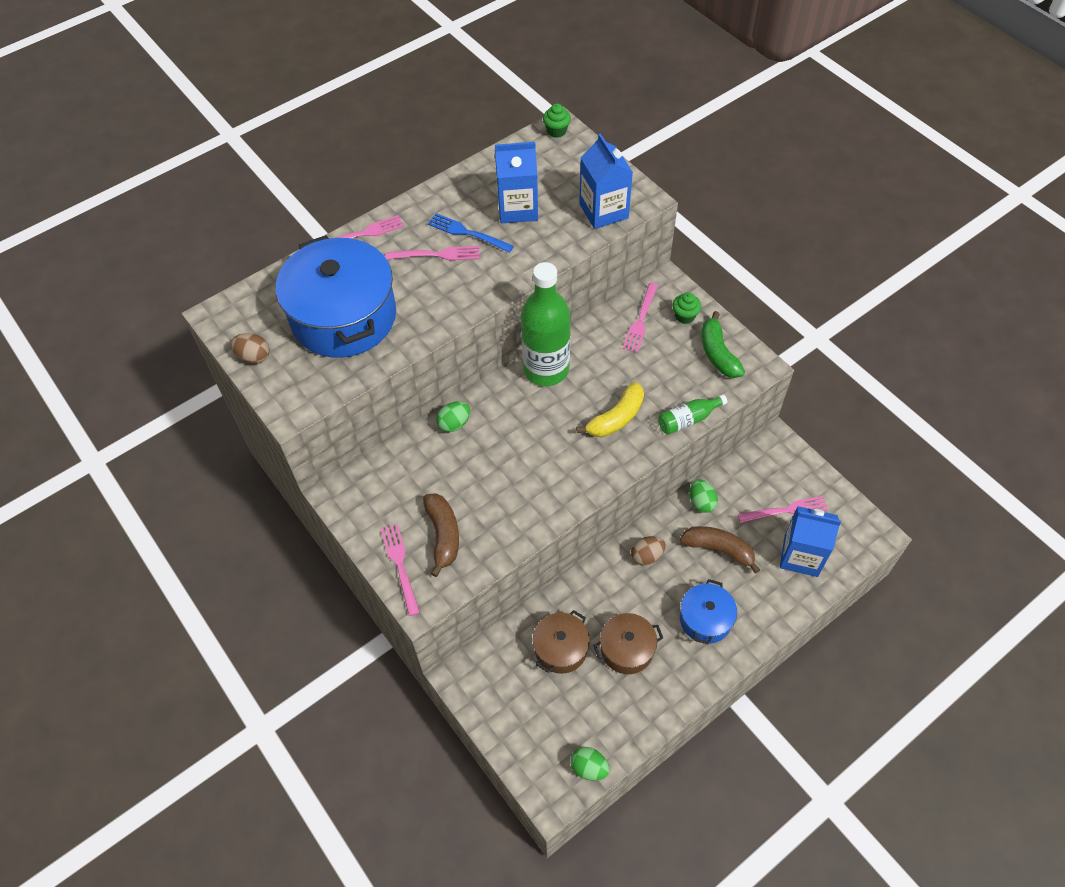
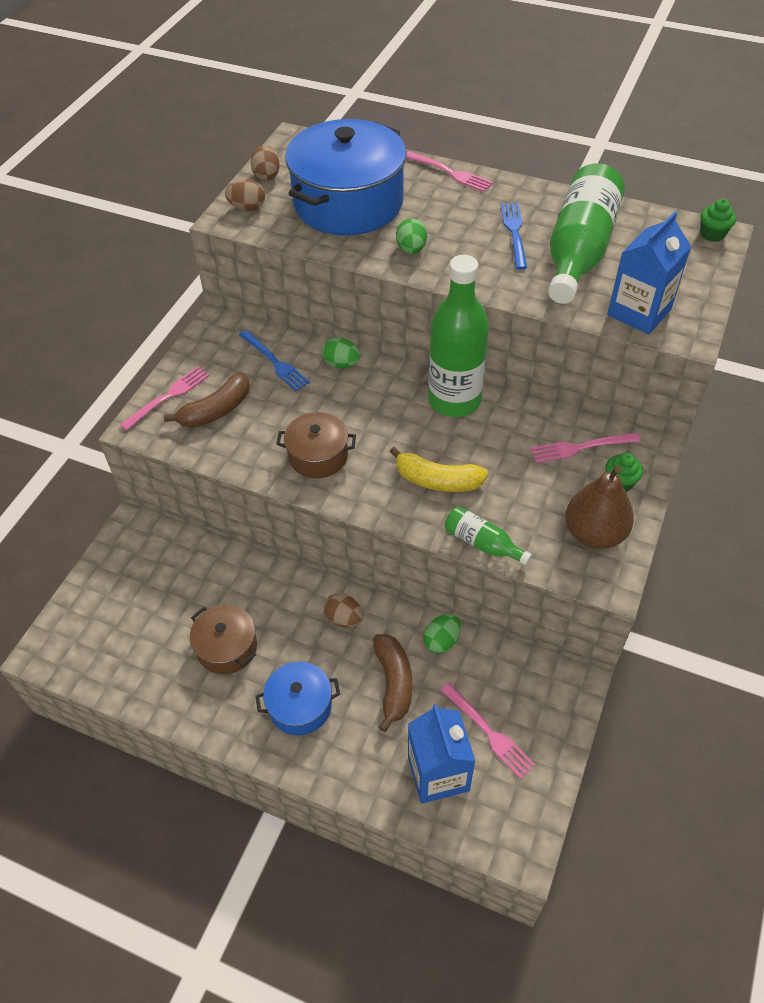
camera: 60 degrees right, 5 degrees down
(288, 389) = (247, 208): none -> brown egg
(417, 469) = (274, 362): none -> blue fork
(436, 254) = (469, 225): pink fork -> none
(517, 208) = (579, 251): blue carton -> green bottle
(561, 648) = (199, 591): brown pot -> brown pot (318, 456)
(589, 768) = (84, 671): green egg -> green egg (411, 250)
(718, 353) = (594, 534): green banana -> brown pear

